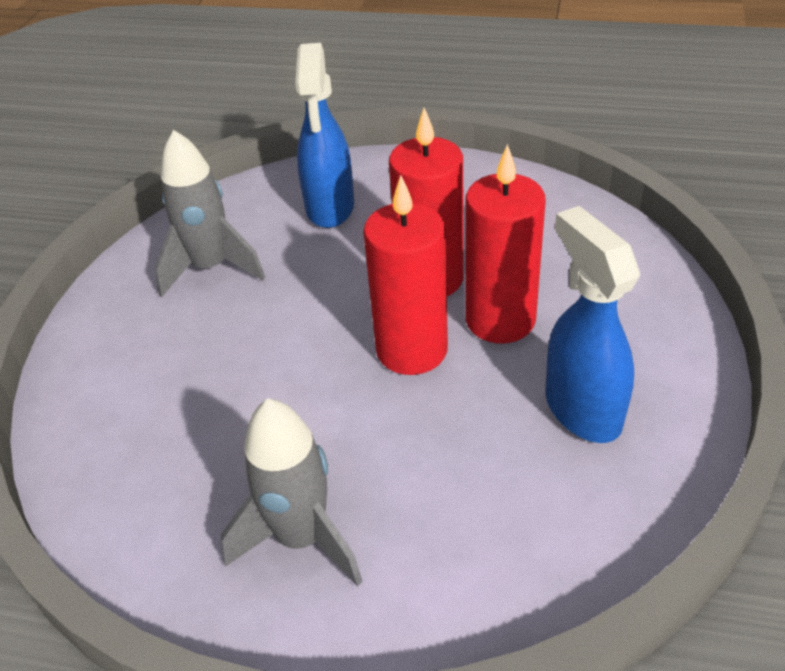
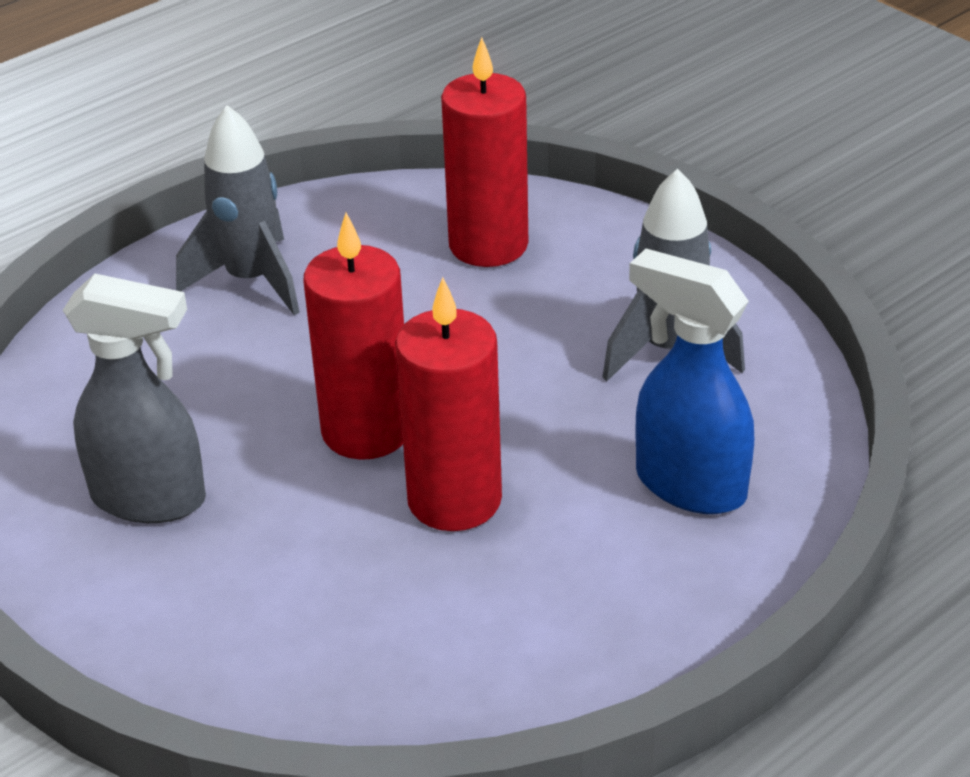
camera: 125 degrees right, 5 degrees down
(500, 320) = (326, 516): red candle -> red candle (488, 245)
(581, 409) = (150, 499): blue spray bottle -> grey spray bottle

